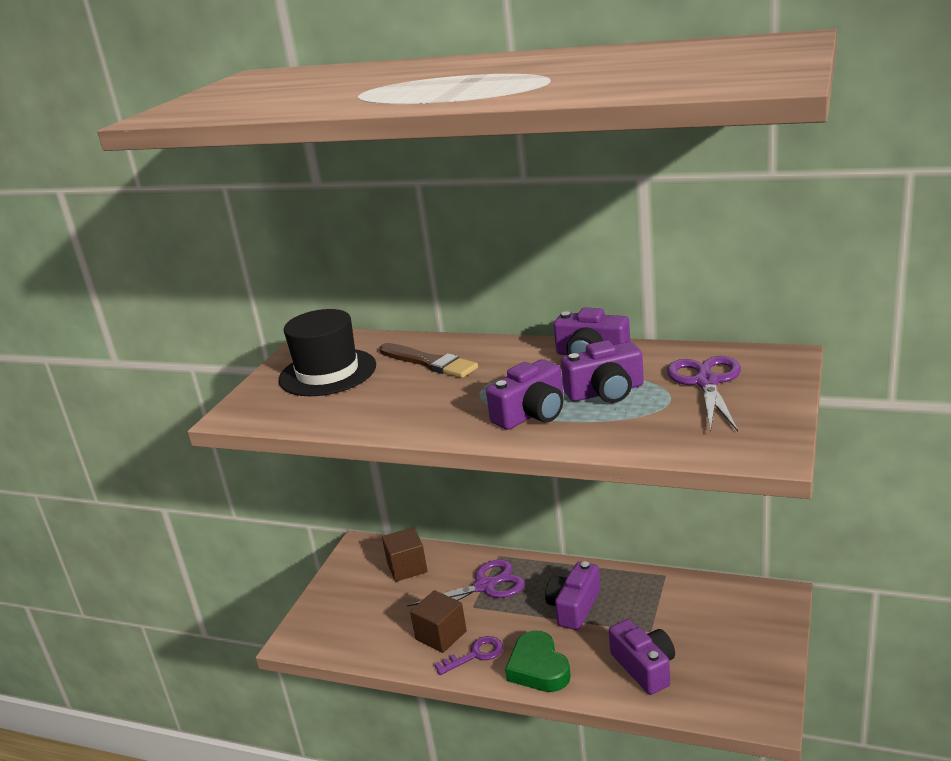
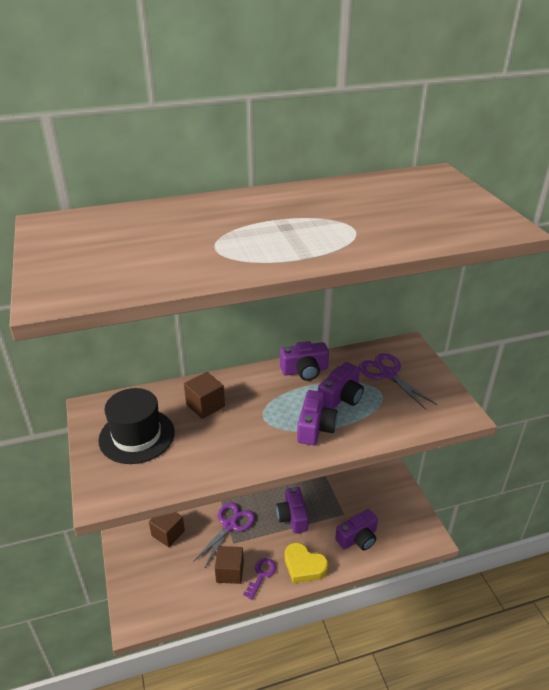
camera: 40 degrees left, 10 degrees up
(429, 362) = (205, 405): brown brush -> brown cube
(538, 668) = (304, 566): green heart -> yellow heart
(644, 667) = (358, 538): purple camera -> purple camera turned 120 degrees clockwise

